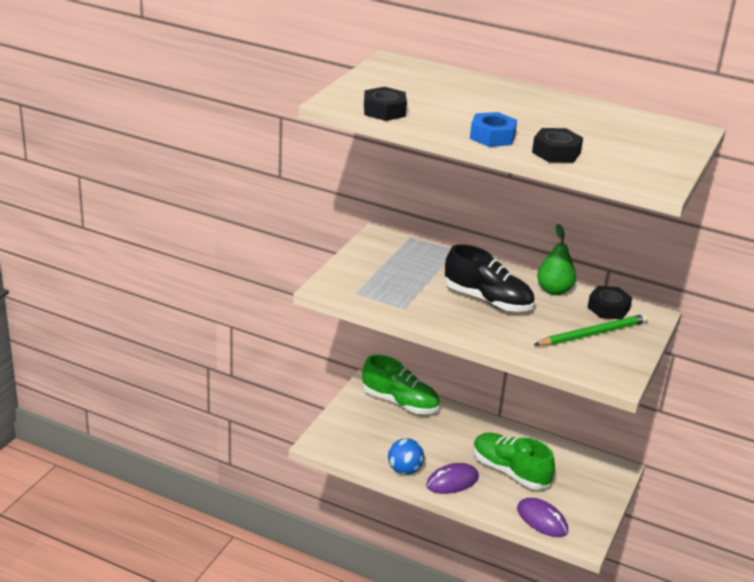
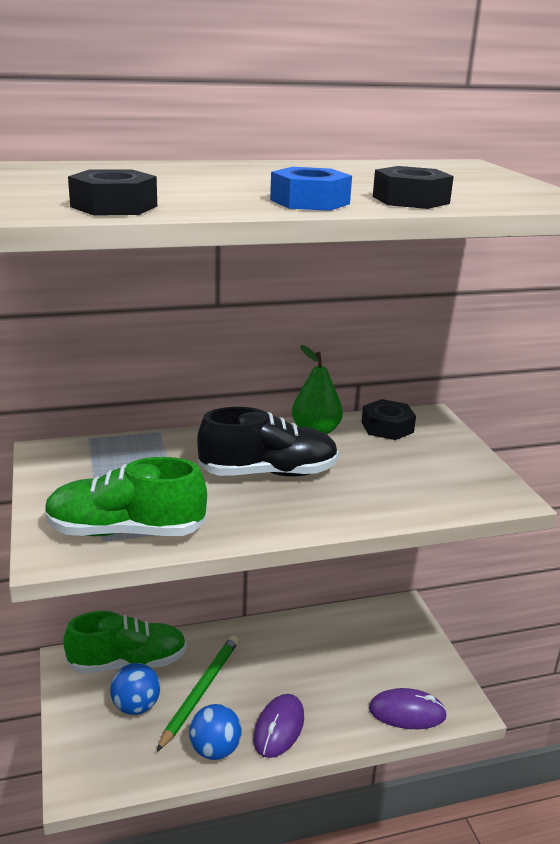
camera: 40 degrees left, 5 degrees down
(382, 426) = (136, 706): none -> blue ball
(510, 471) = (320, 675): green shoe -> green shoe (125, 531)
(593, 334) = (414, 459): green pencil -> green pencil (200, 691)

